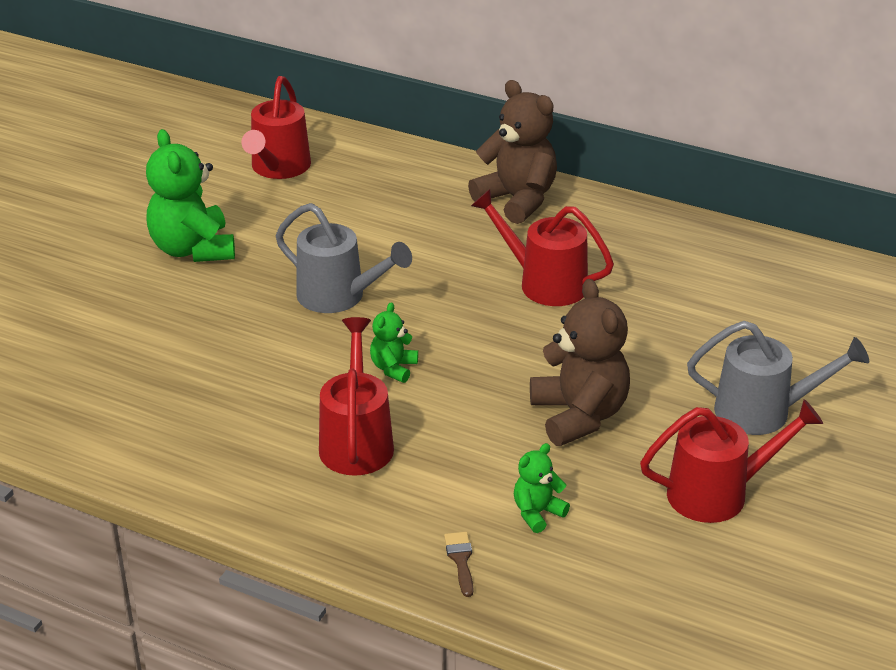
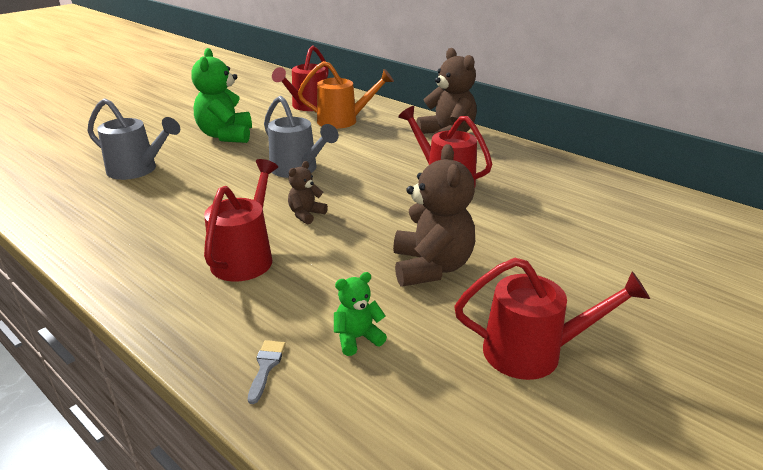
camera: 15 degrees right, 5 degrees down
(352, 191) = (344, 121): none -> orange watering can
(393, 368) = (306, 214): green teddy bear -> brown teddy bear
(460, 560) = (266, 367): brown brush -> grey brush
(764, 412) = (595, 290): grey watering can -> grey watering can (138, 170)

